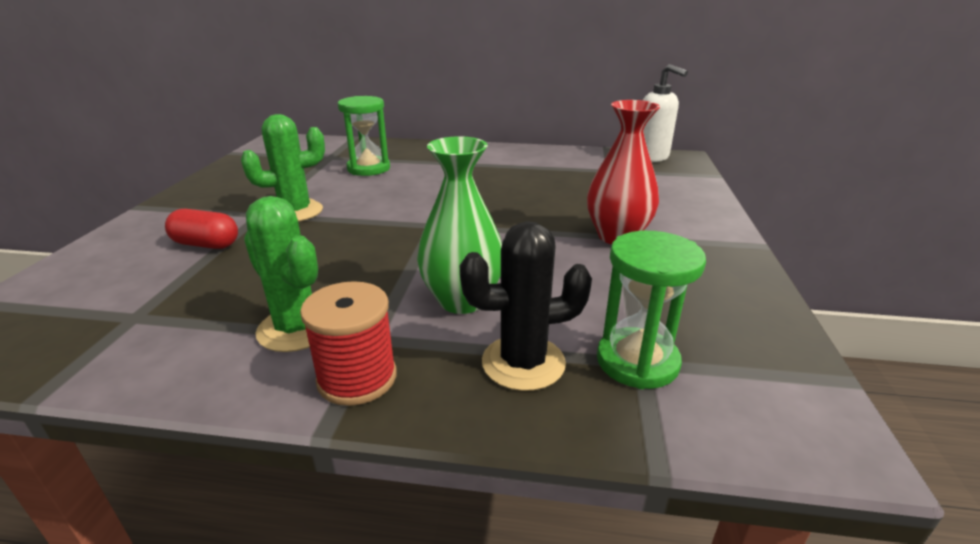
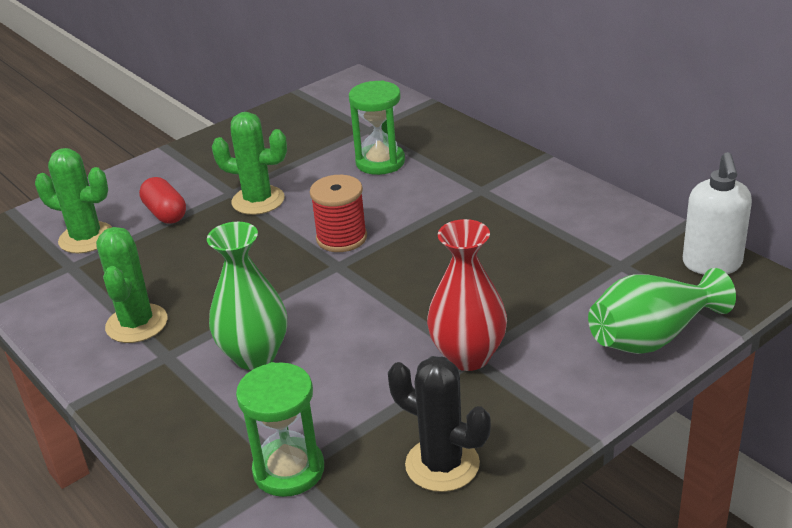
camera: 45 degrees right, 5 degrees up
(126, 289) = (86, 238): none -> green cactus
(357, 378) = (125, 380): red spool -> red spool (341, 238)
(523, 363) = (222, 427): black cactus -> black cactus (442, 464)
(689, 192) = (652, 337): none -> green vase

